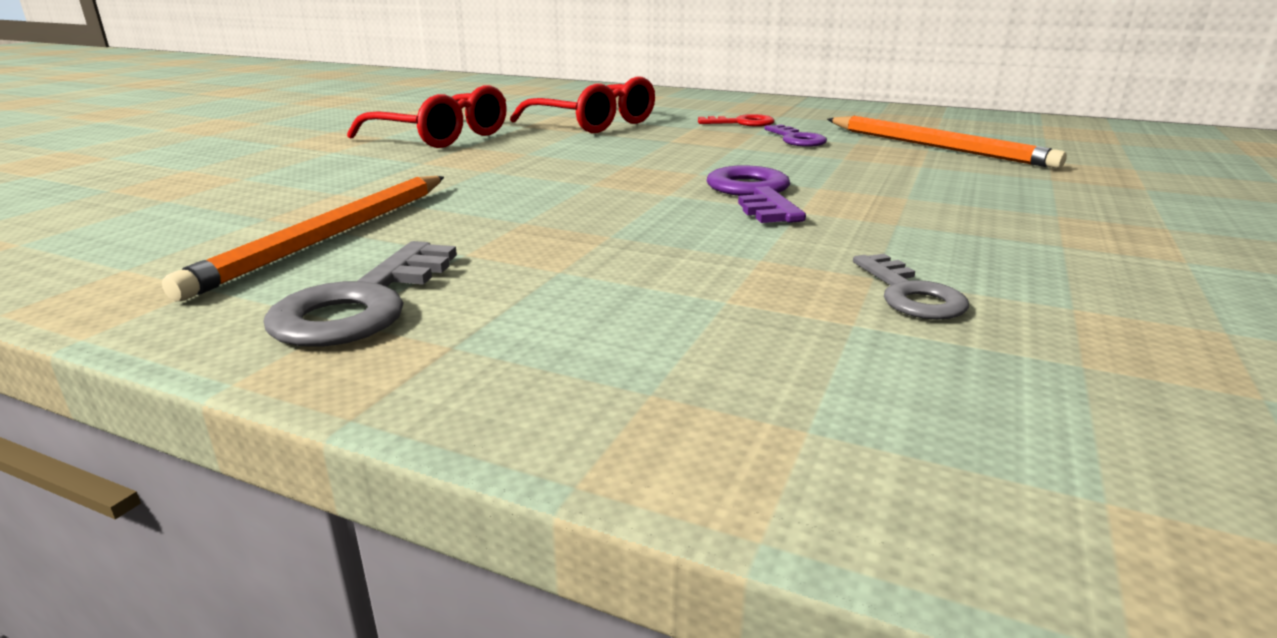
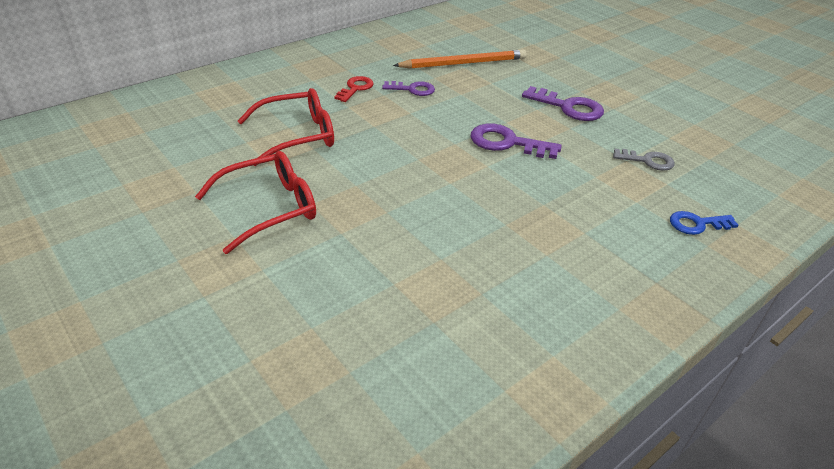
camera: 65 degrees left, 15 degrees up
(330, 237) = (493, 298): orange pencil -> none
(362, 304) = (603, 300): grey key -> none
(725, 370) = (697, 224): none -> blue key
(967, 213) = (568, 107): none -> purple key

